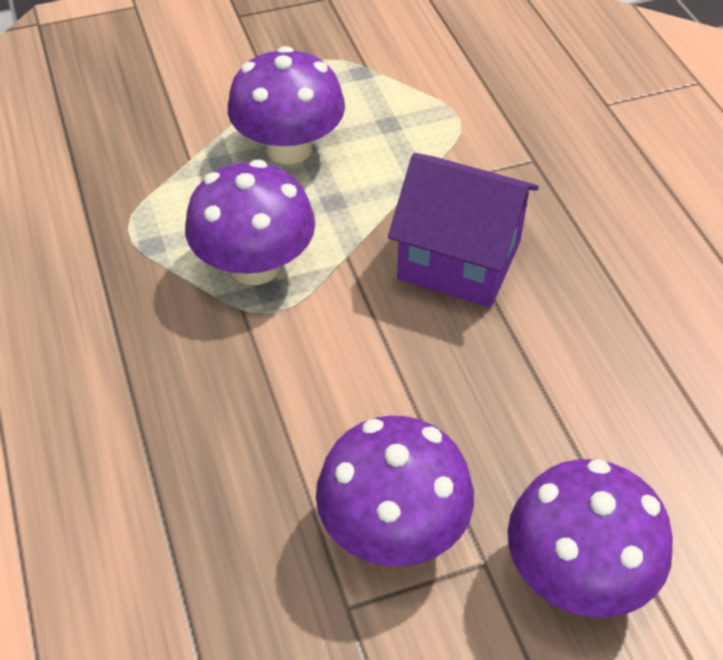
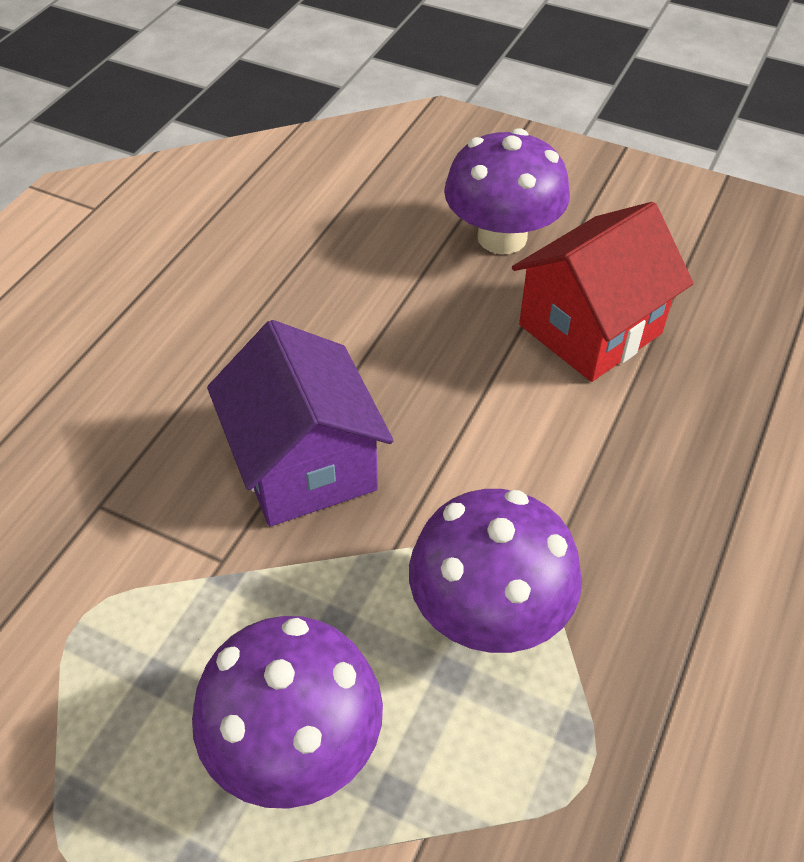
camera: 135 degrees left, 0 degrees up
(393, 528) = (590, 329): purple mushroom -> red house

